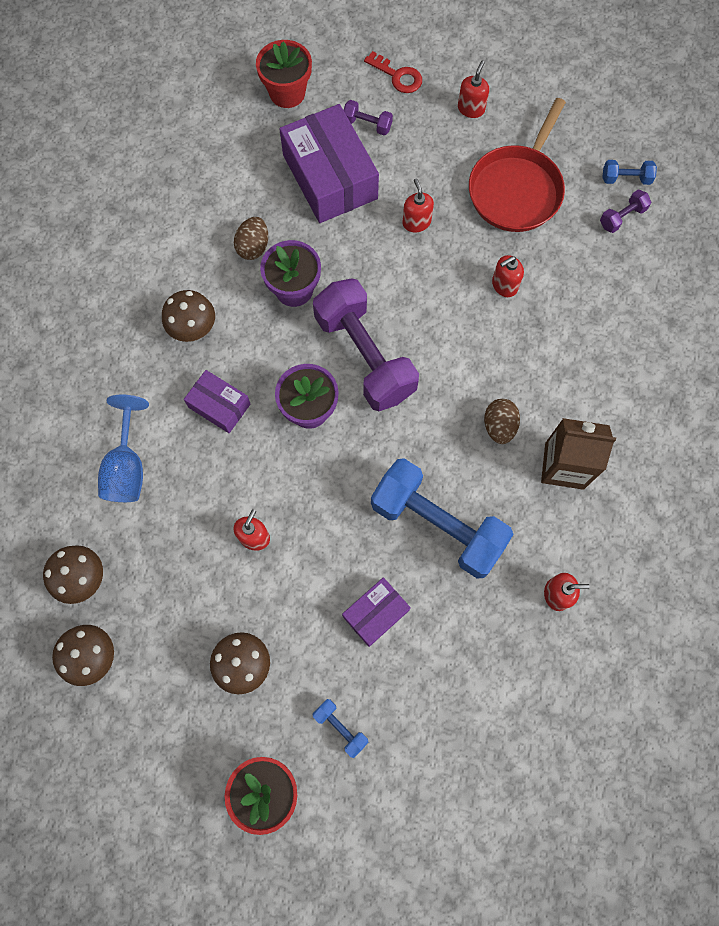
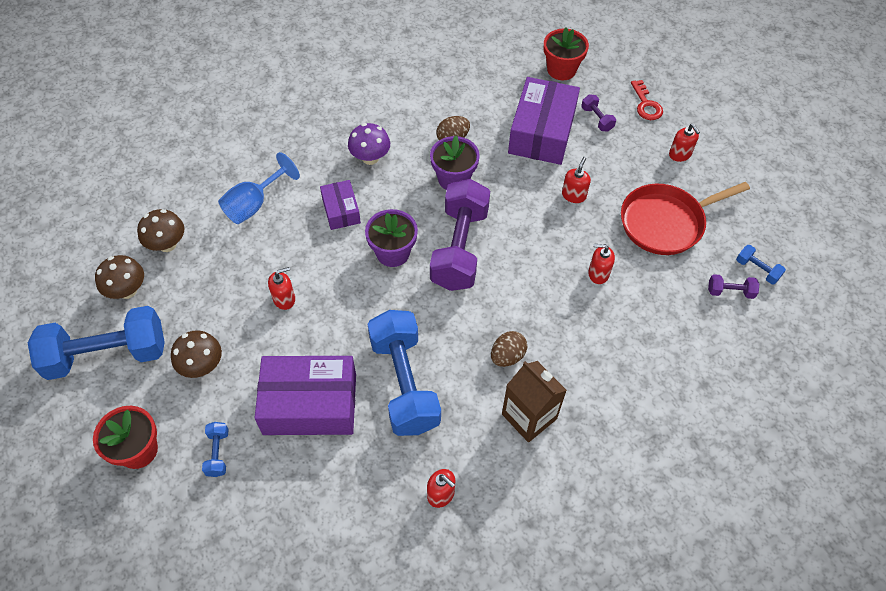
camera: 40 degrees right, 15 degrees down
(142, 732) = (107, 354): none -> blue dumbbell
(193, 328) = (370, 158): brown mushroom -> purple mushroom
(375, 613) = (310, 404): purple box -> purple box, size x1.89
(471, 109) = (680, 154): red soap dispenser -> red soap dispenser turned 90 degrees clockwise

